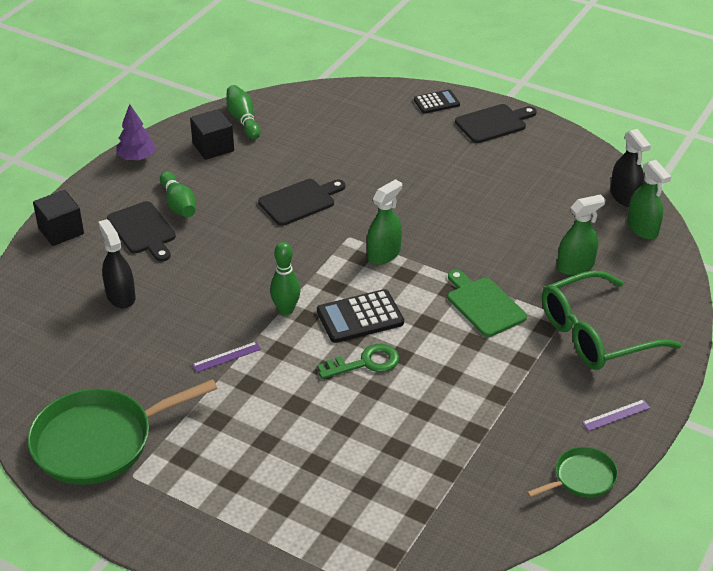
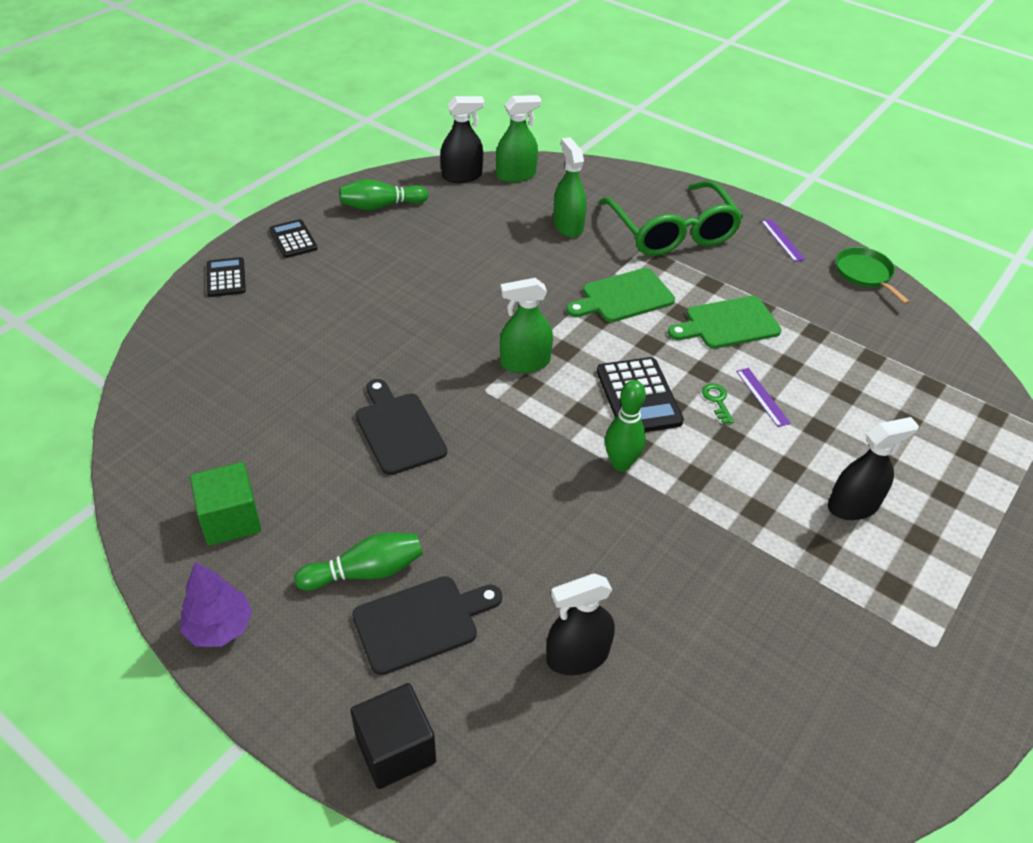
camera: 85 degrees left, 5 degrees up
(99, 441) = (881, 687): green pan -> none
(213, 147) = (231, 519): black cube -> green cube
(226, 357) = (709, 531): purple ruler -> purple ruler (762, 397)
(243, 120) = (172, 477): green bowling pin -> green bowling pin (381, 206)
(262, 441) = (853, 506): none -> black spray bottle
(365, 363) = (717, 401): green key -> green key, size x0.56
(384, 254) = (525, 362): green spray bottle -> green spray bottle turned 60 degrees counterclockwise
(467, 371) = (728, 324): none -> green cutting board
(493, 123) = (293, 239): black cutting board -> black calculator

